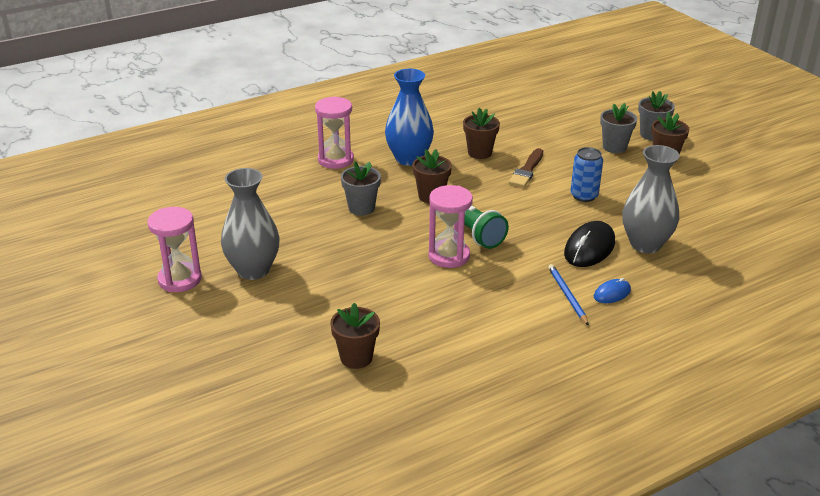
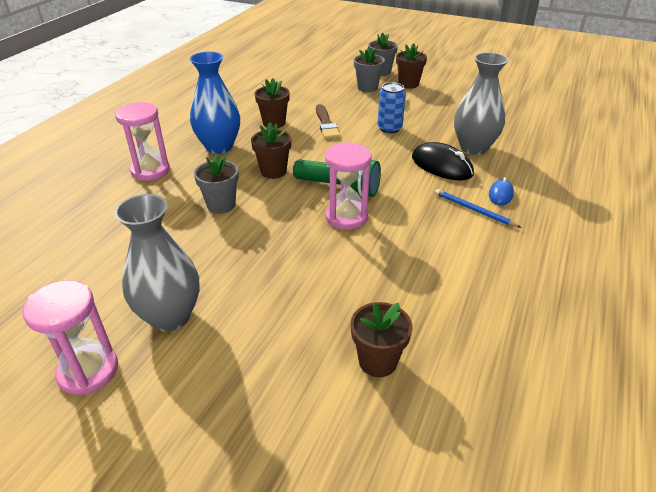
camera: 35 degrees left, 5 degrees up
(589, 248) = (441, 166): black mouse -> black mouse turned 45 degrees counterclockwise

